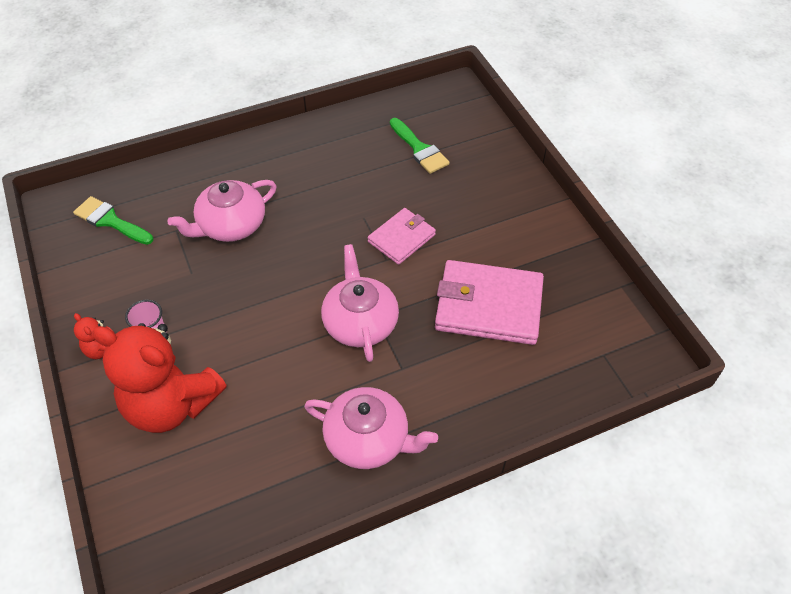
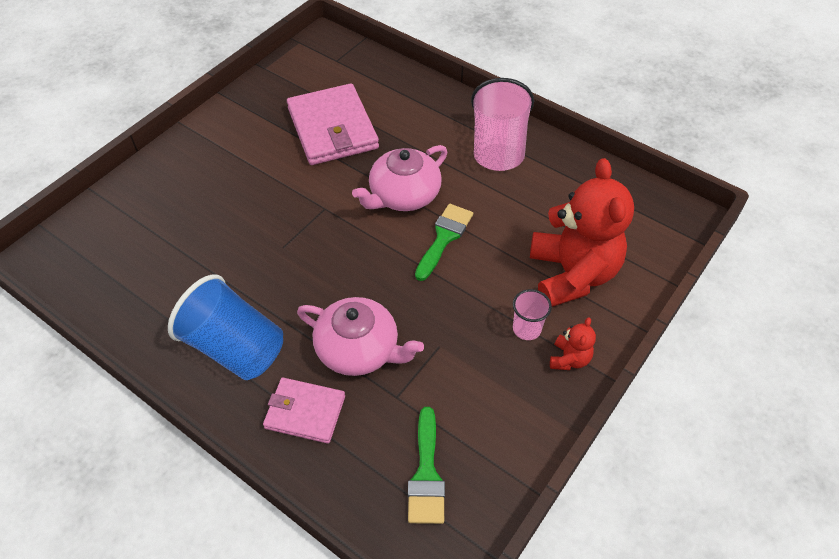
camera: 120 degrees left, 0 degrees up
(291, 162) = (235, 347): none -> blue cup
(368, 439) = (498, 146): pink teapot -> pink cup
(401, 238) = (293, 208): pink wallet -> pink wallet (305, 412)
(420, 149) = (160, 245): green brush -> green brush (444, 237)

